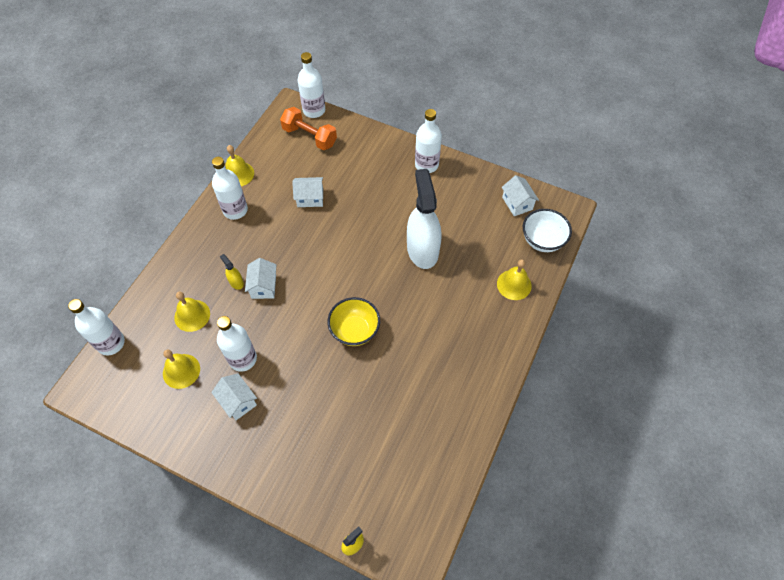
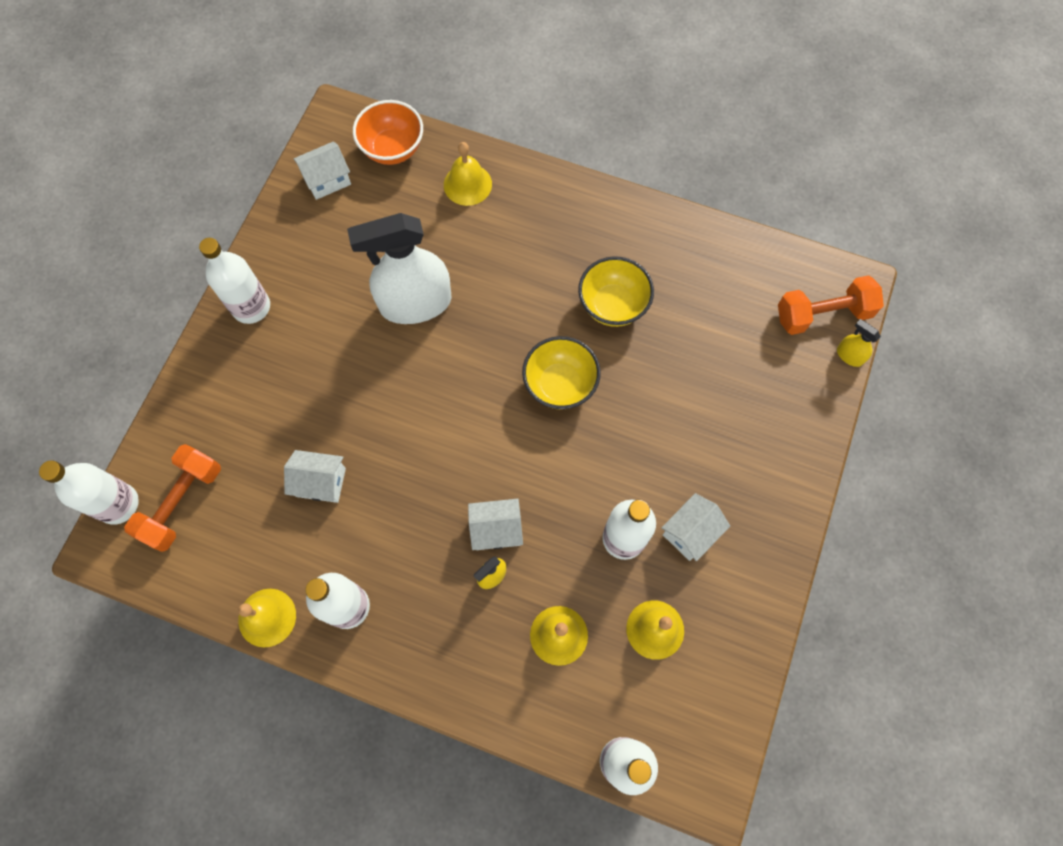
camera: 95 degrees left, 10 degrees up
(310, 198) = (320, 482): white house -> white house turned 75 degrees counterclockwise
(391, 529) = (823, 314): none -> orange dumbbell
(411, 371) = (613, 305): none -> yellow bowl
(542, 240) = (392, 149): white bowl -> orange bowl

